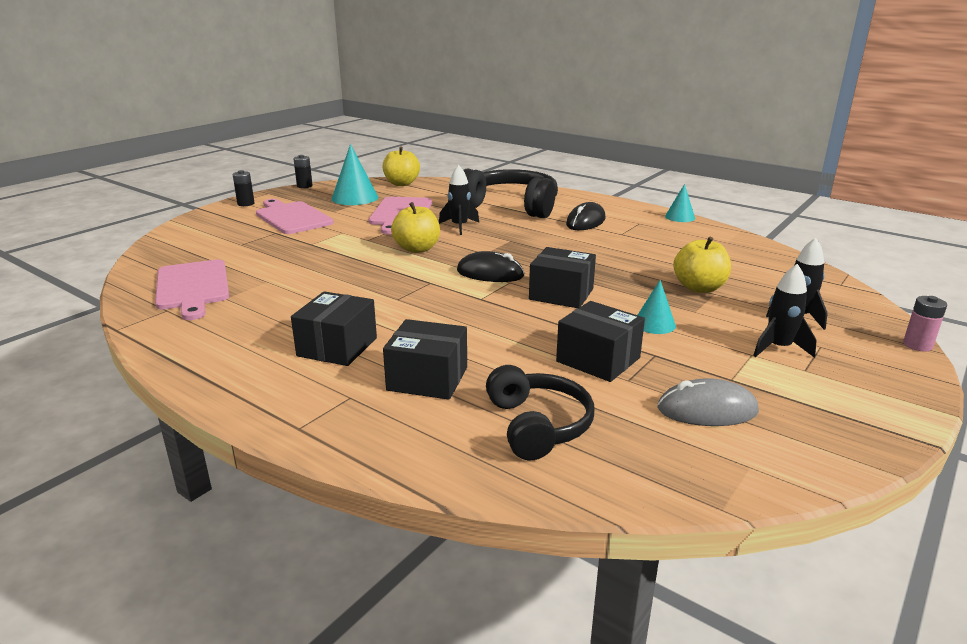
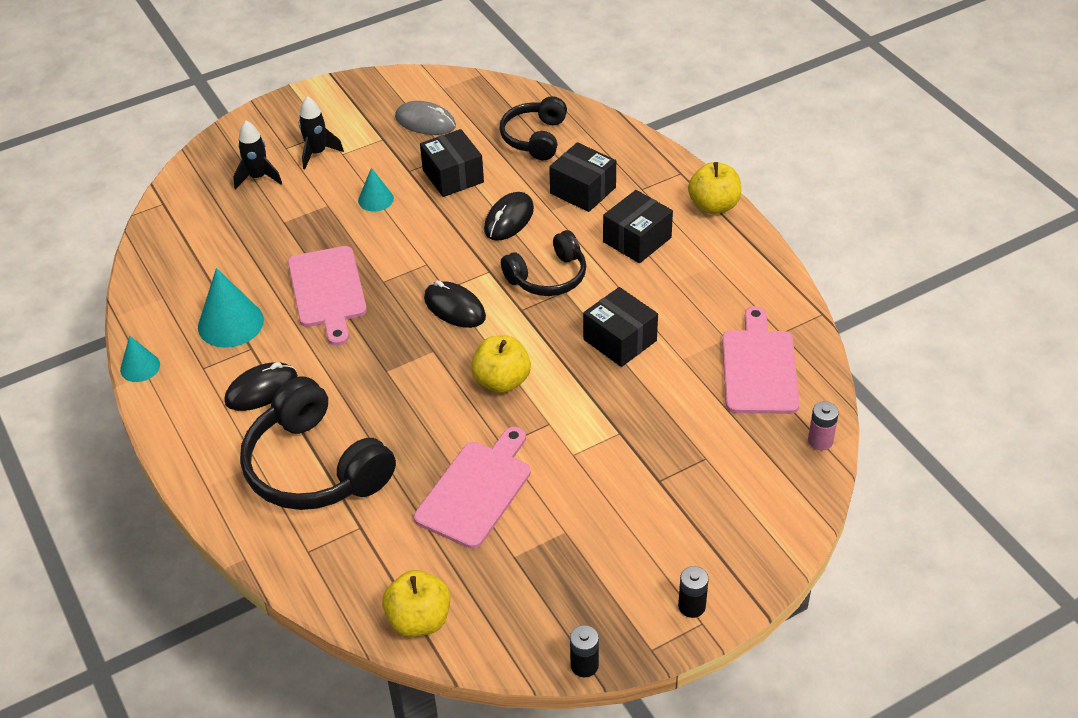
camera: 155 degrees left, 20 degrees up
(292, 217) = (628, 526): pink cutting board -> pink cutting board (327, 291)
(355, 198) = (518, 576): turquoise cone -> turquoise cone (230, 323)
(420, 304) = (548, 276): none -> black headphones
(459, 227) = (422, 424): black rocket -> none
(495, 336) = (509, 219): none -> black mouse
(561, 294) = (414, 256): black box -> black box (620, 340)
(699, 288) = (287, 231): yellow apple -> yellow apple (714, 206)
(917, 345) = (220, 131): pink battery -> pink battery (820, 441)

